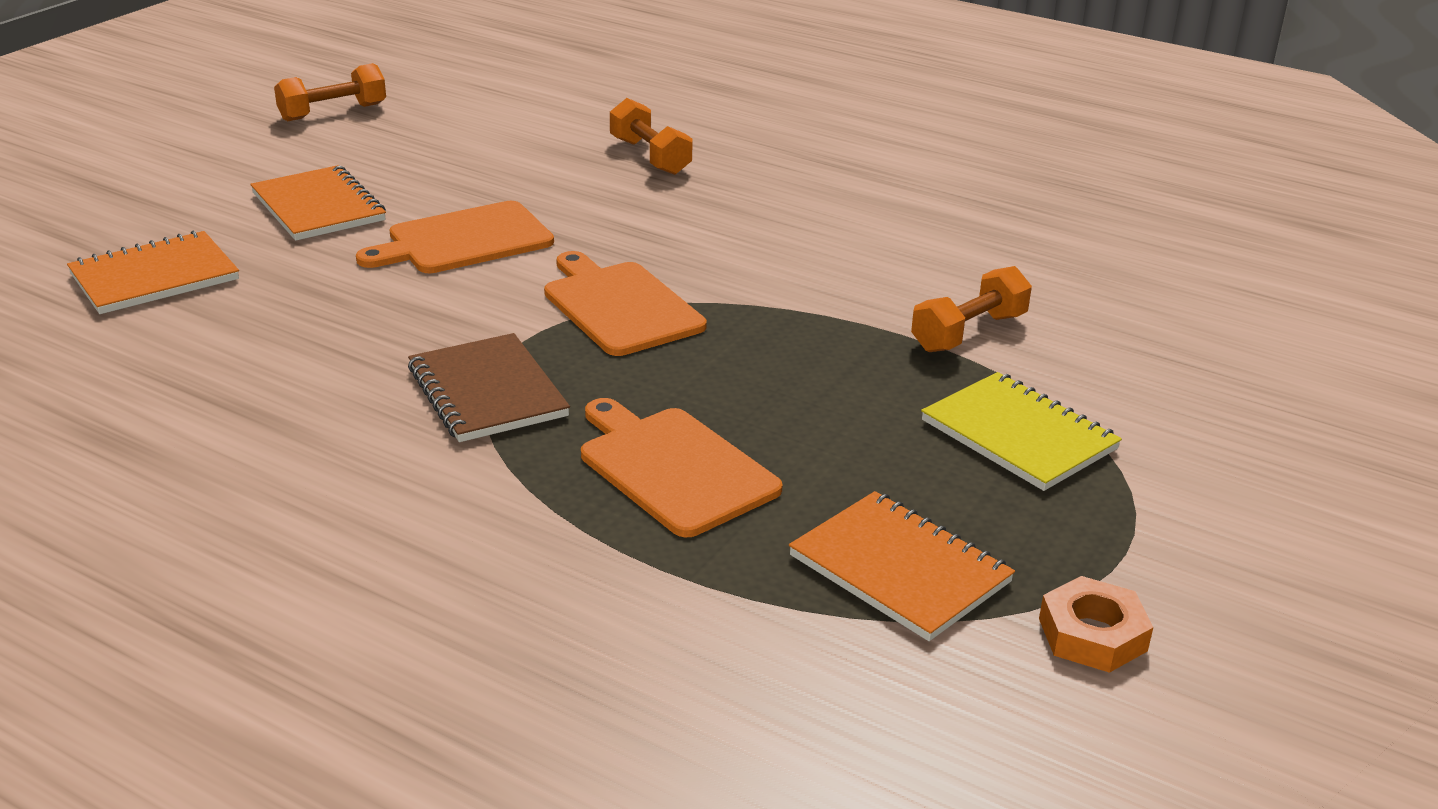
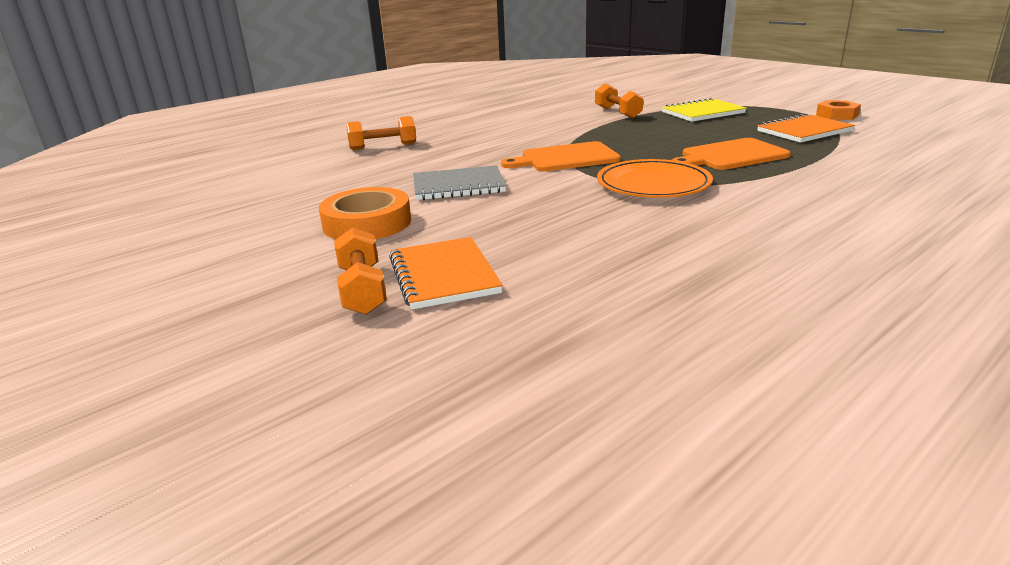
camera: 70 degrees left, 5 degrees down
(318, 207) = (367, 223): orange notebook -> orange tape
(333, 112) = (190, 219): orange dumbbell -> orange dumbbell (362, 290)
(464, 240) = (458, 186): orange cutting board -> grey notebook
(487, 392) = (653, 184): brown notebook -> orange plate

